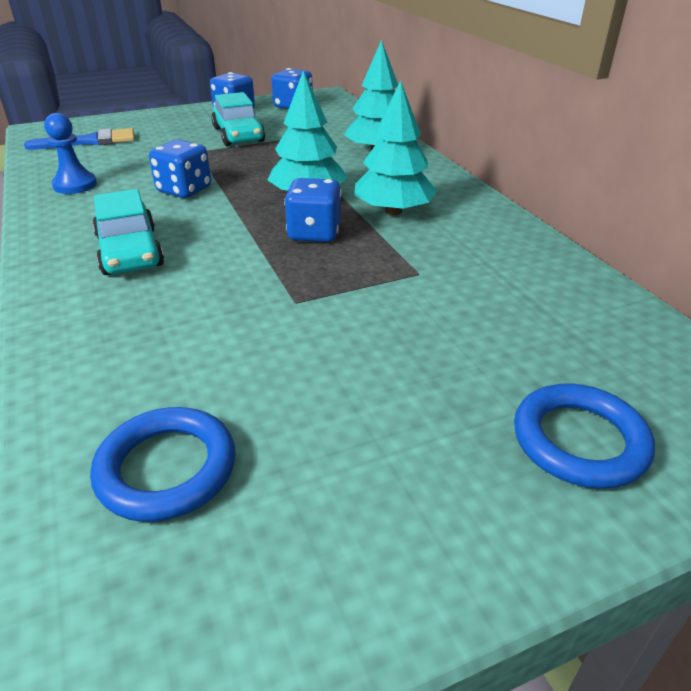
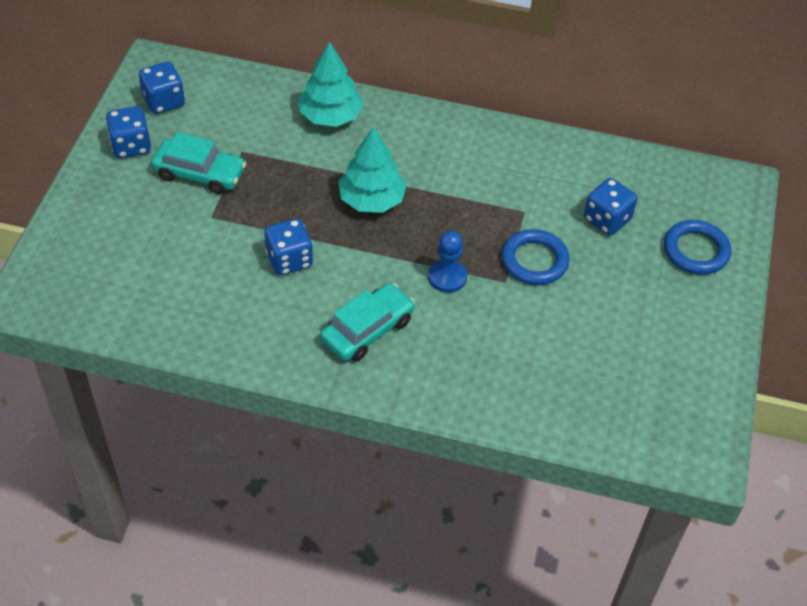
camera: 55 degrees left, 15 degrees up
(75, 185) = (209, 320): blue pawn -> blue pawn (447, 277)
(89, 141) = (104, 276): blue brush -> none
(130, 251) = (368, 330): turquoise car -> turquoise car turned 60 degrees counterclockwise
(167, 469) = (602, 395): blue ring -> blue ring (534, 261)
(314, 233) = (431, 228): blue dice -> blue dice (607, 220)
(393, 211) = (438, 172): turquoise tree -> none

